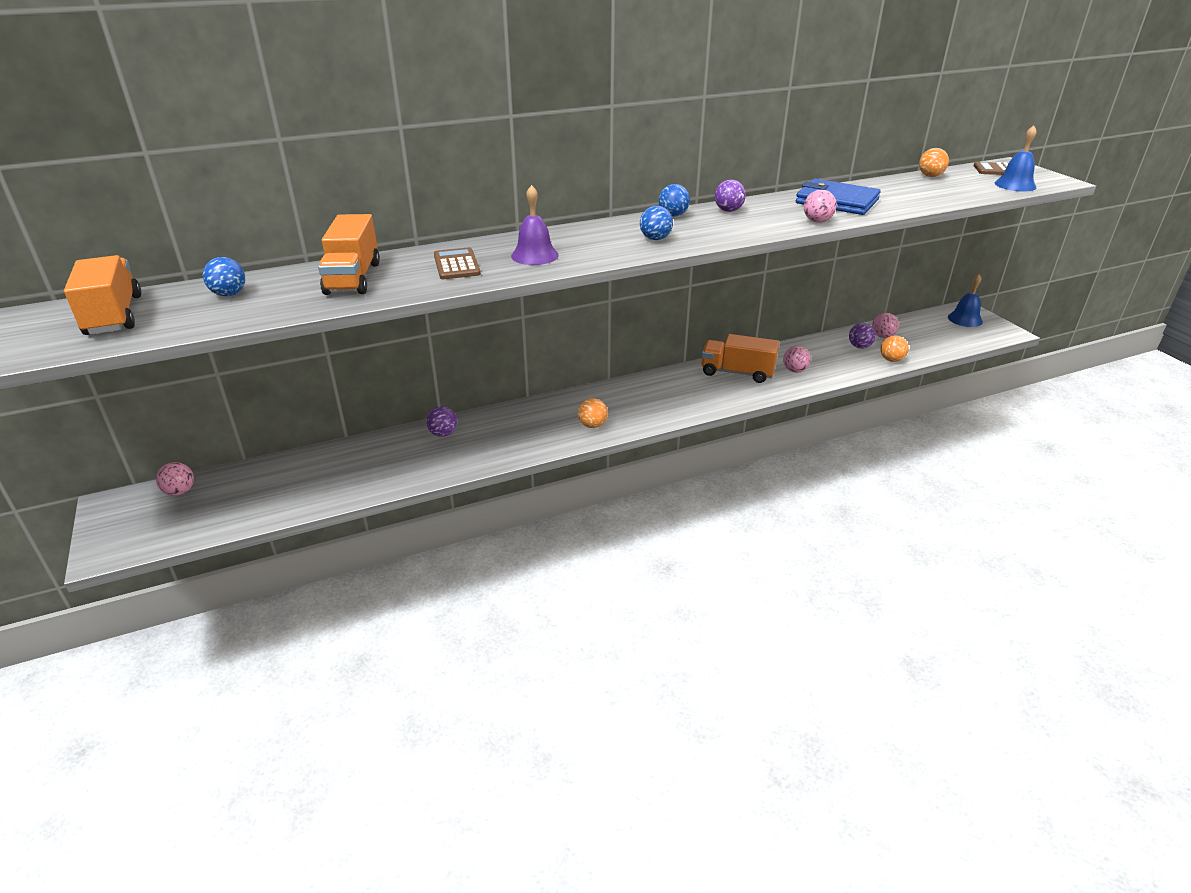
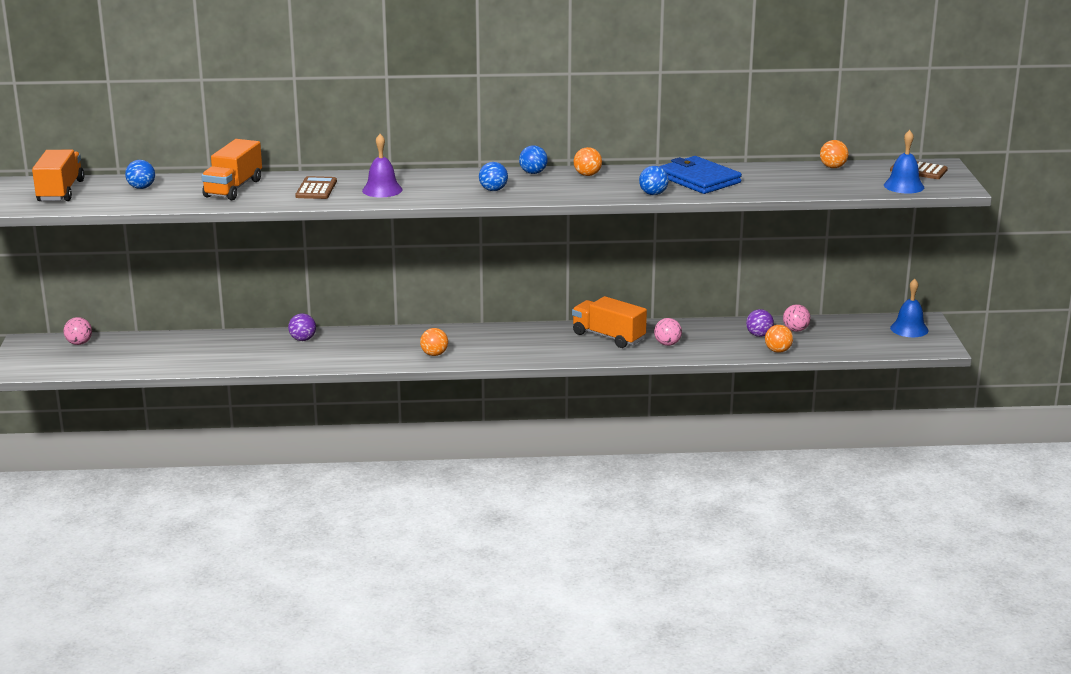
camera: 20 degrees right, 10 degrees down
(728, 210) = (587, 175): purple ball -> orange ball
(817, 221) = (653, 194): pink ball -> blue ball

